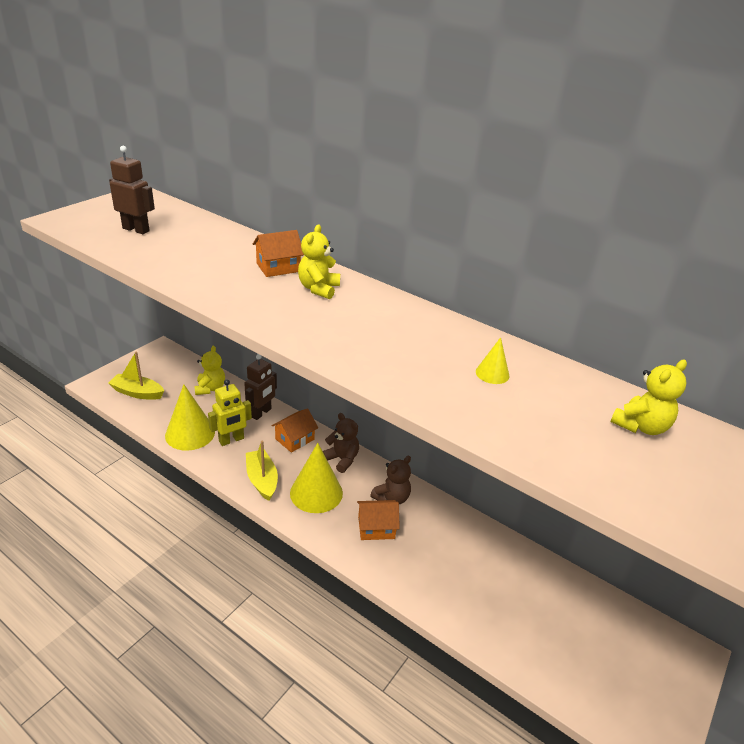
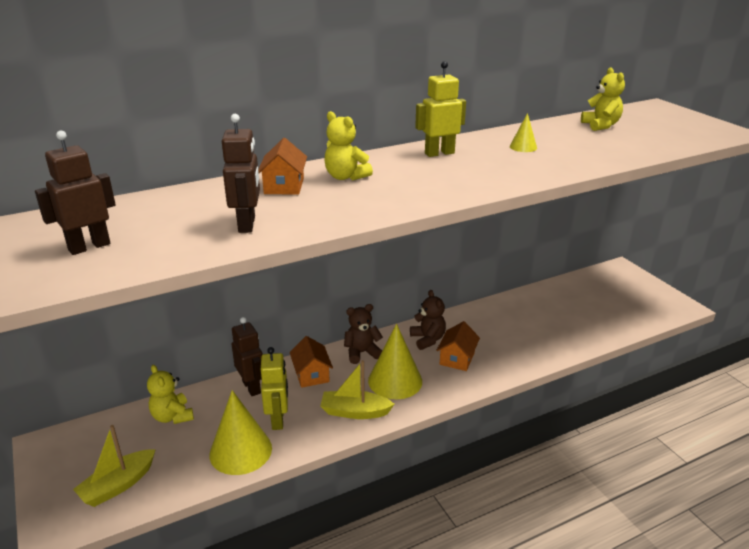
camera: 60 degrees left, 5 degrees down
(198, 270) = (247, 224): none -> brown robot
(210, 388) = (172, 416): yellow teddy bear -> yellow teddy bear turned 150 degrees counterclockwise
(419, 324) = (439, 153): none -> yellow robot

